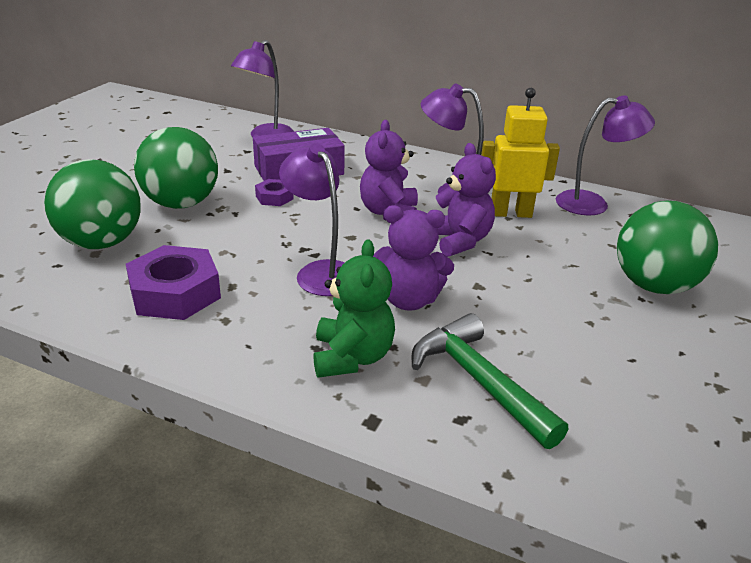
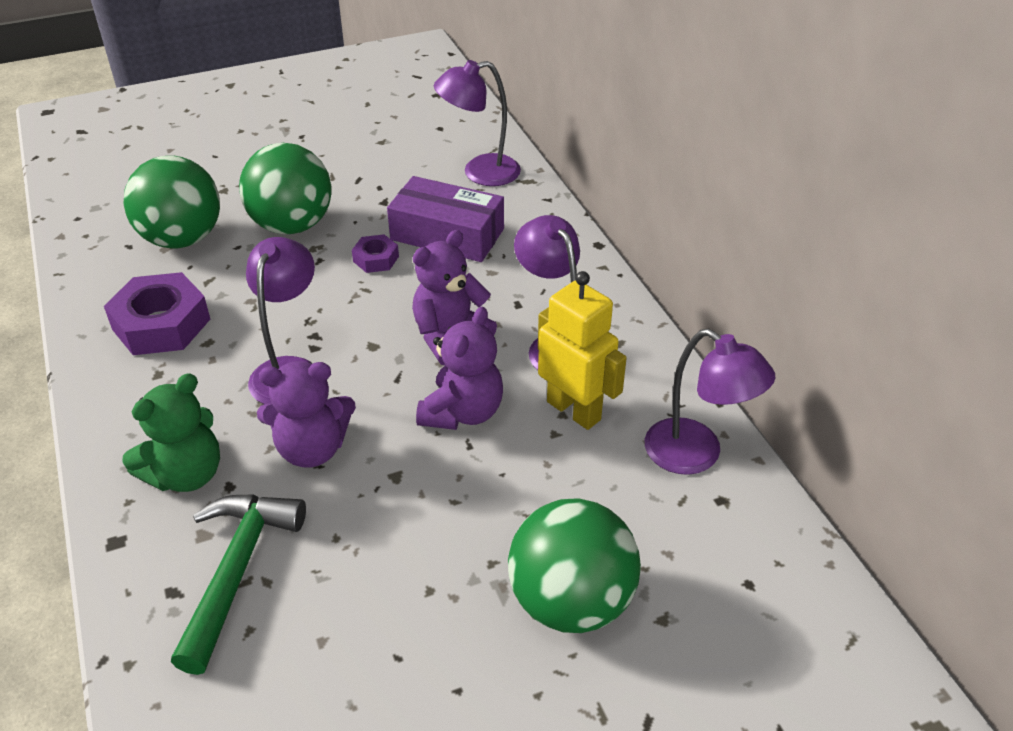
camera: 45 degrees right, 10 degrees up
(408, 300) = (312, 449): purple teddy bear -> purple teddy bear turned 60 degrees counterclockwise

